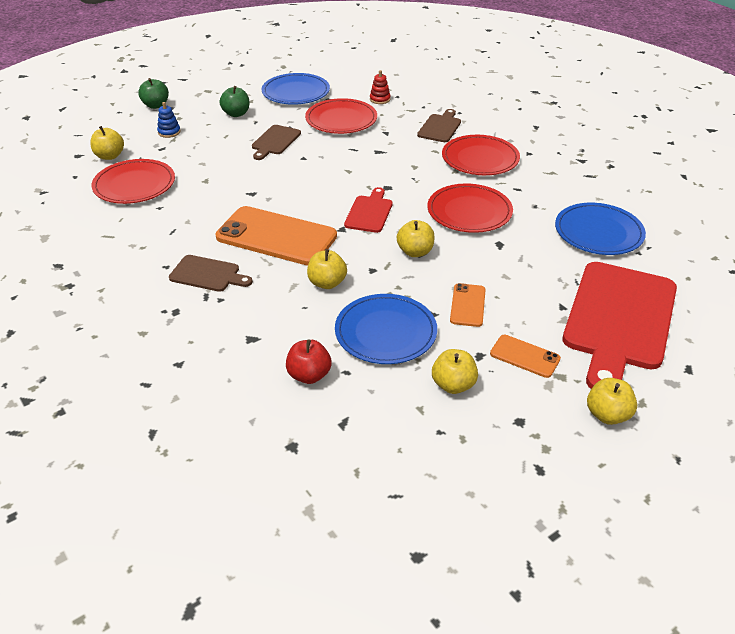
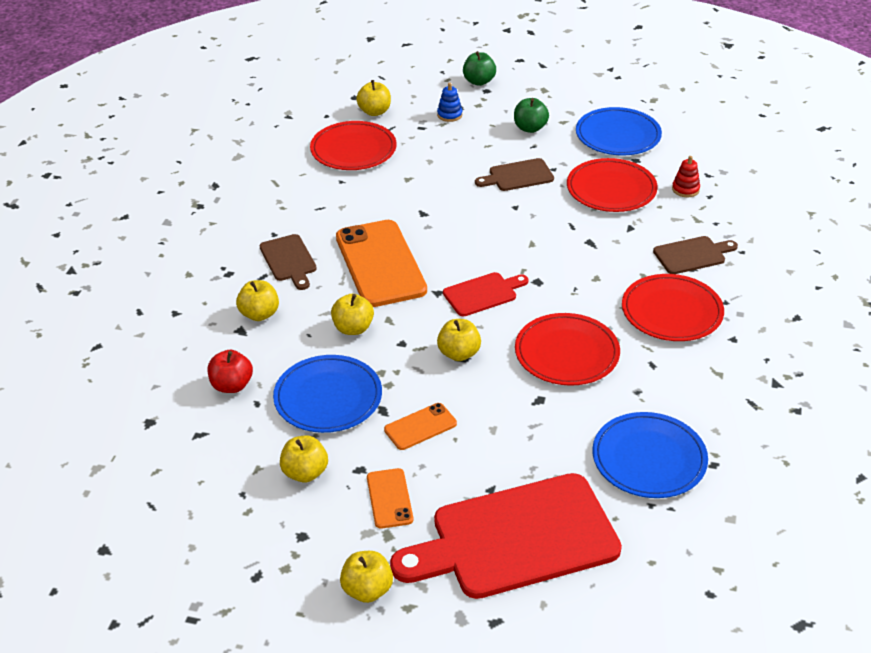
camera: 50 degrees right, 0 degrees up
(247, 319) = (259, 314): none -> yellow apple

